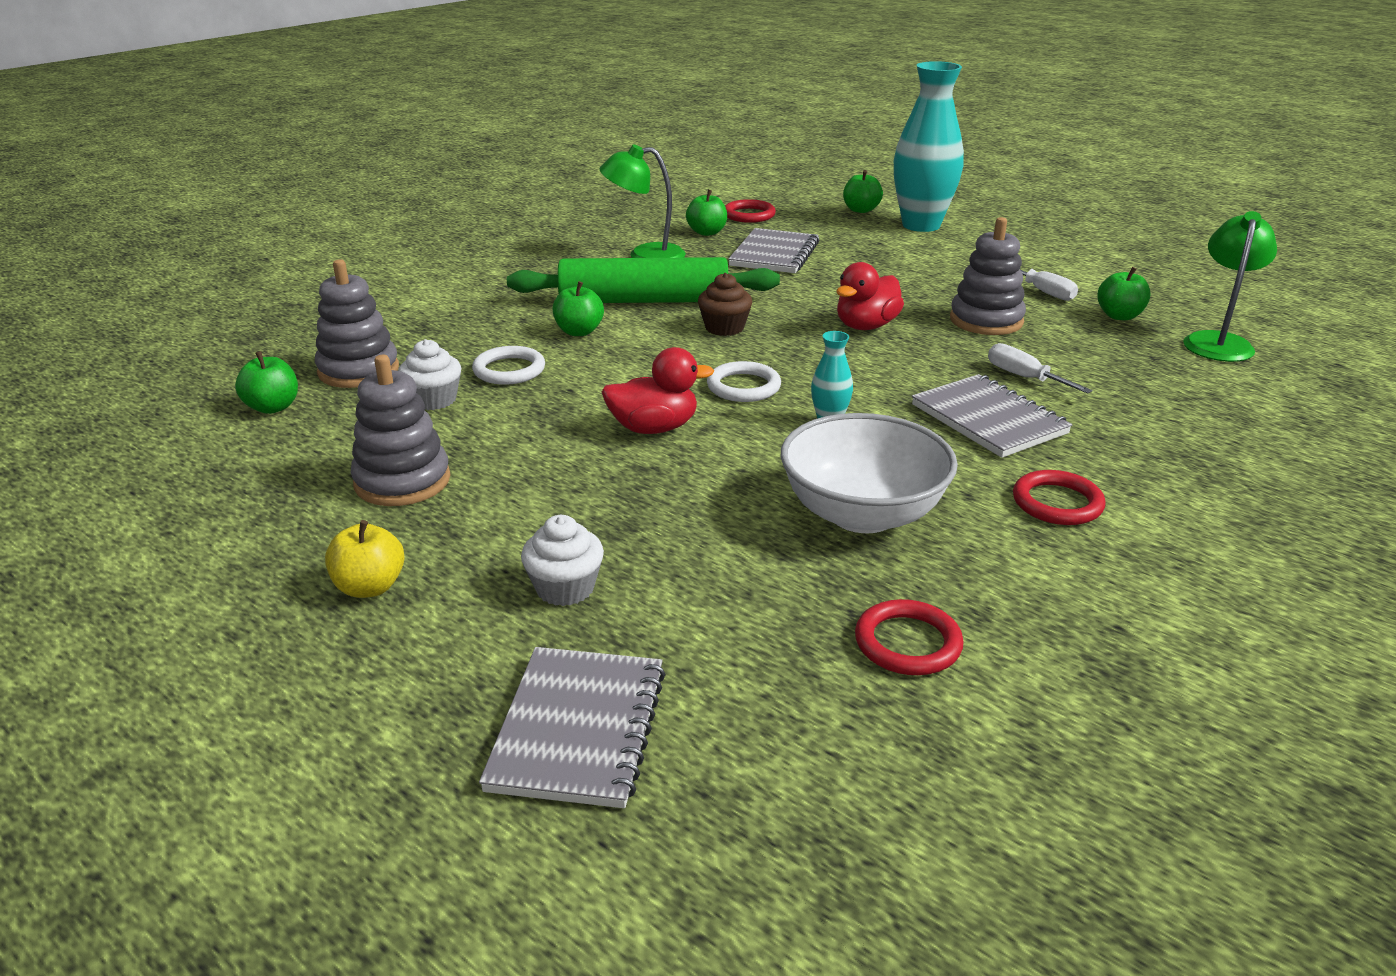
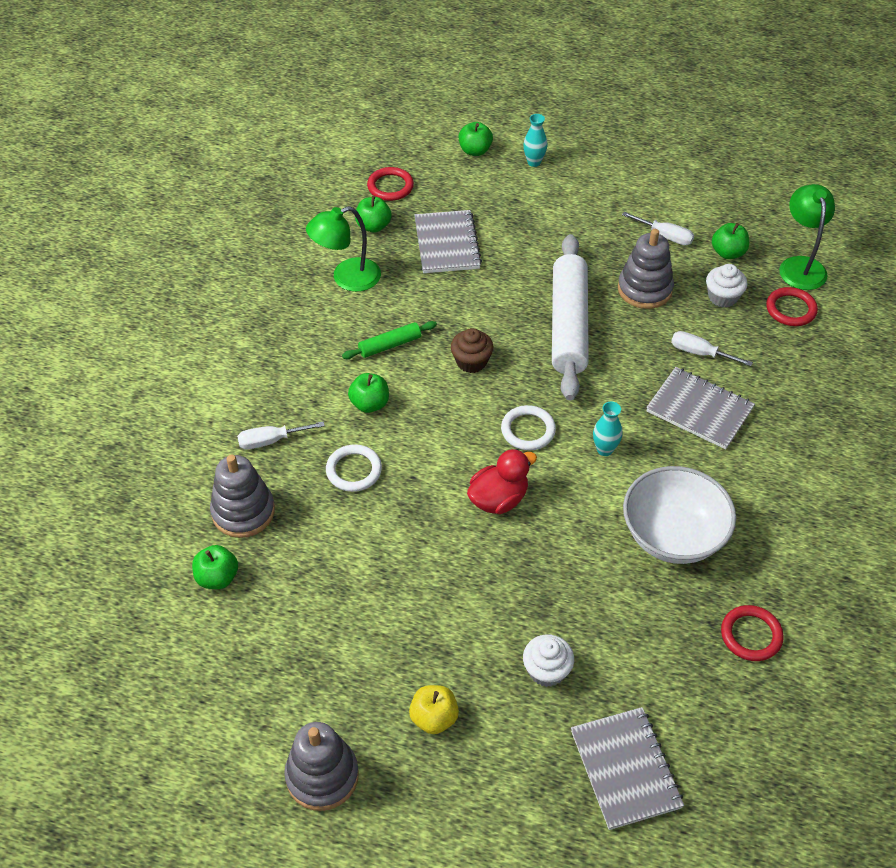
camera: 25 degrees left, 20 degrees up
(402, 481) = (375, 618): grey stacking toy -> grey stacking toy (322, 776)
(434, 400) = (327, 525): white cupcake -> white cupcake (722, 297)
(446, 333) = (271, 441): none -> white screwdriver
(644, 300) = (390, 345): green rolling pin -> green rolling pin, size x0.46
(866, 326) = (568, 325): red duck -> white rolling pin
(921, 225) = (534, 162): turquoise vase -> turquoise vase, size x0.42
(1057, 503) = (774, 482): red ring -> red ring (790, 309)

